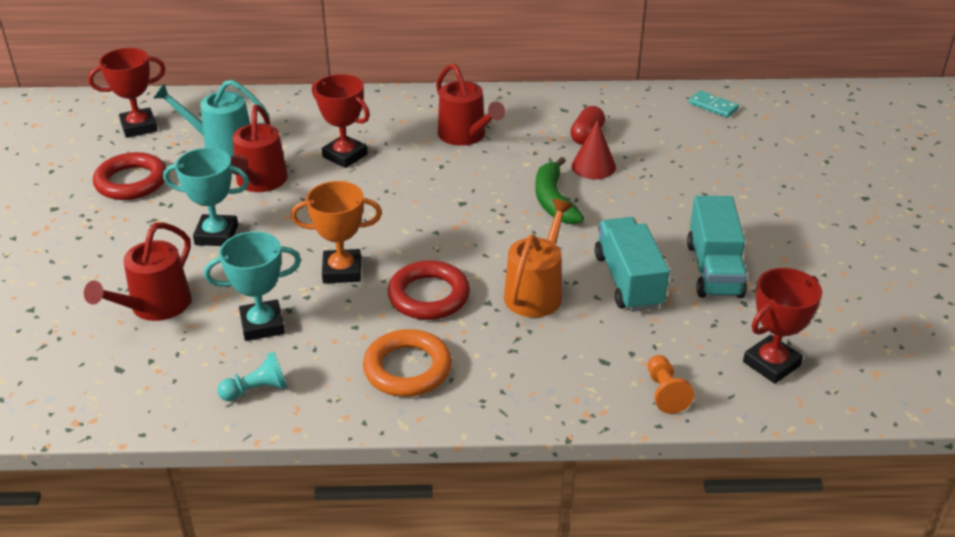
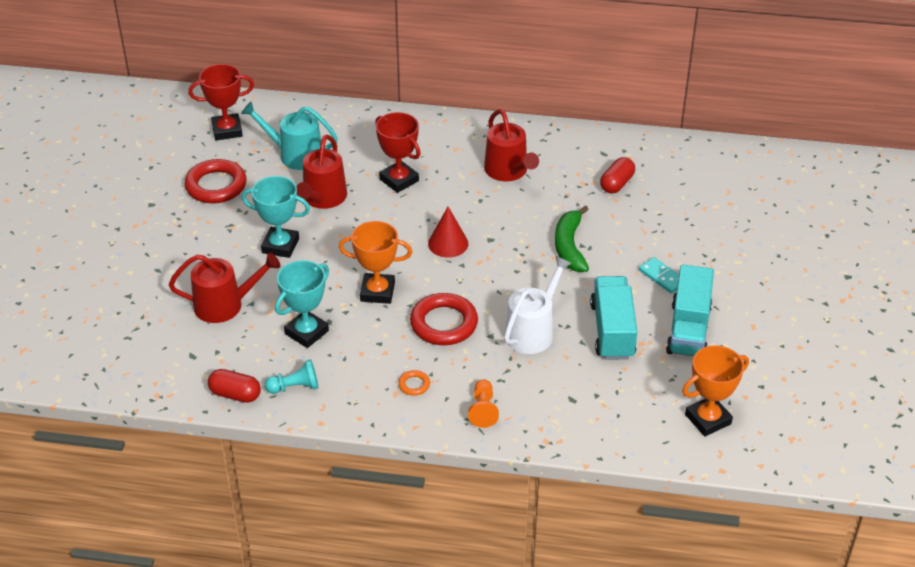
camera: 10 degrees right, 5 degrees up
(155, 306) = (225, 305): red watering can -> red watering can turned 135 degrees counterclockwise
(180, 408) = (235, 394): none -> red capsule
(262, 325) = (306, 332): turquoise trophy -> turquoise trophy turned 45 degrees counterclockwise
(407, 369) = (414, 385): orange ring -> orange ring, size x0.45
(536, 292) = (532, 331): orange watering can -> white watering can
(593, 166) = (614, 216): red cone -> red cone (448, 243)
(665, 393) = (613, 432): orange pawn -> orange pawn (483, 410)
(713, 106) = (742, 165): turquoise domino -> turquoise domino (662, 277)
(771, 364) = (708, 419): red trophy -> orange trophy

